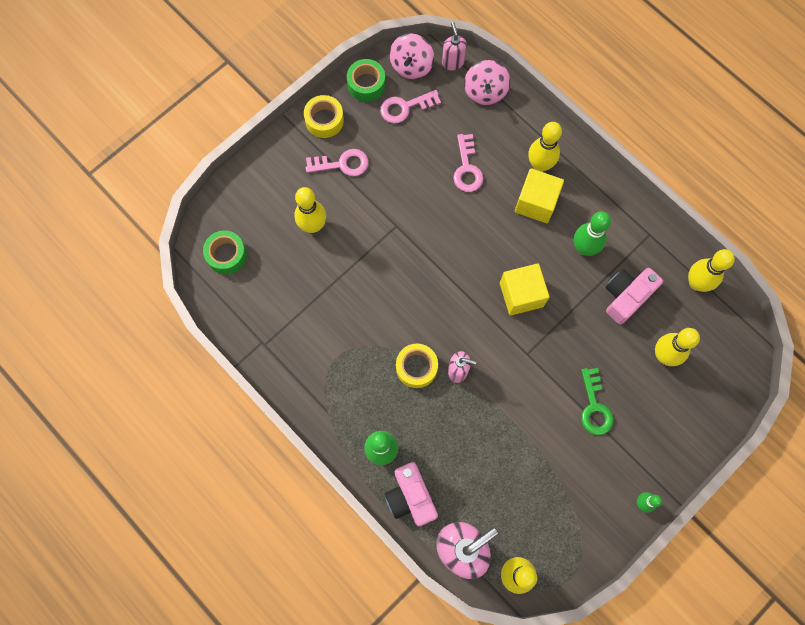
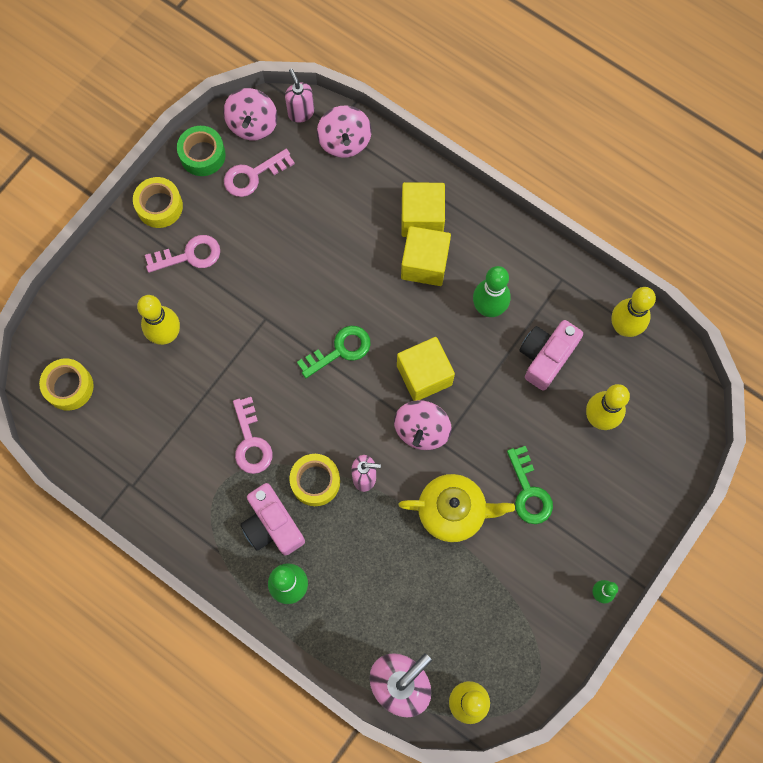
camera: 10 degrees left, 0 degrees up
(226, 255) = (69, 387): green tape -> yellow tape
(410, 497) = (332, 634): pink camera -> pink camera (272, 525)
(454, 262) = (340, 350): none -> green key
(467, 168) = (337, 236): pink key -> pink key (251, 442)
(512, 340) = (421, 430): none -> pink spinning top
(528, 412) = (453, 511): none -> yellow teapot
(539, 165) = (422, 218): yellow bowling pin -> yellow cube

